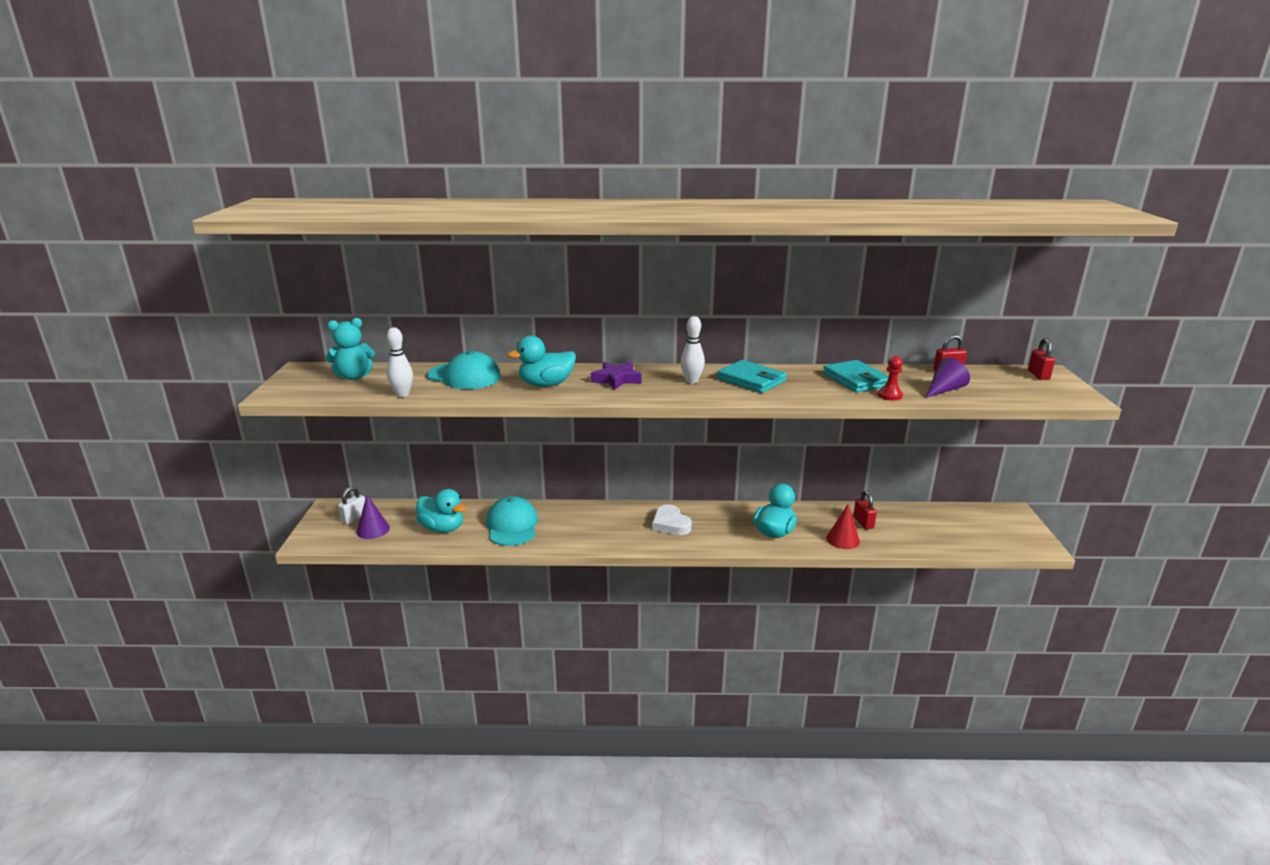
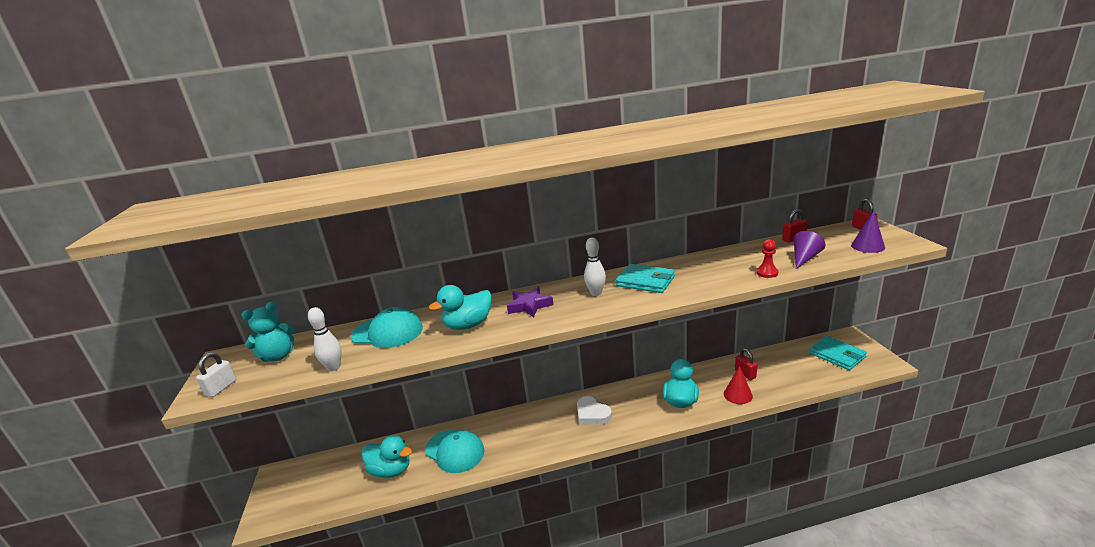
camera: 10 degrees left, 0 degrees up
(354, 518) = (302, 480): white padlock -> white padlock (221, 388)
(373, 530) = (324, 489): purple cone -> purple cone (867, 246)
(512, 525) = (454, 451): turquoise cap -> turquoise cap turned 150 degrees clockwise
(856, 380) = (730, 263): turquoise wallet -> turquoise wallet (837, 355)

